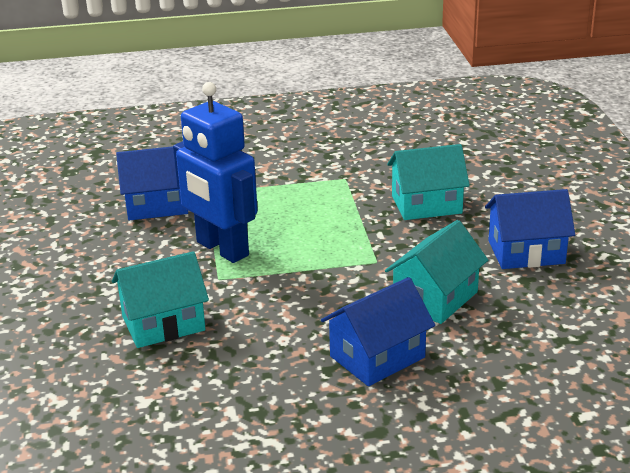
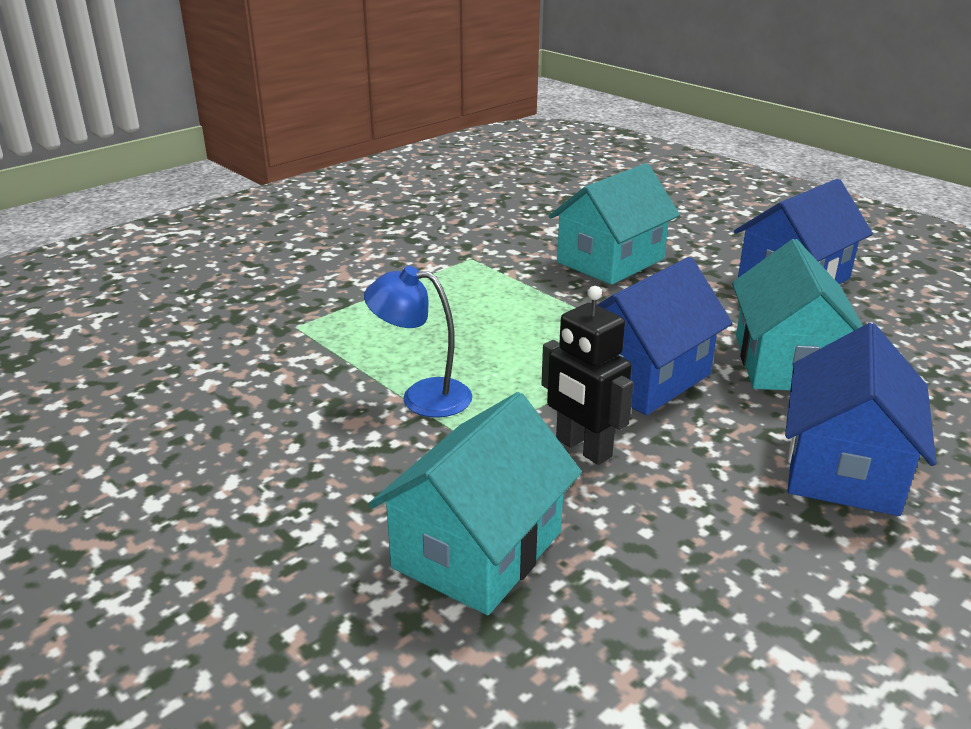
camera: 35 degrees left, 0 degrees up
(157, 205) = (237, 366): blue house -> blue house (643, 377)
(222, 249) = (422, 396): blue robot -> blue lamp
(263, 300) = (583, 448): none -> black robot

